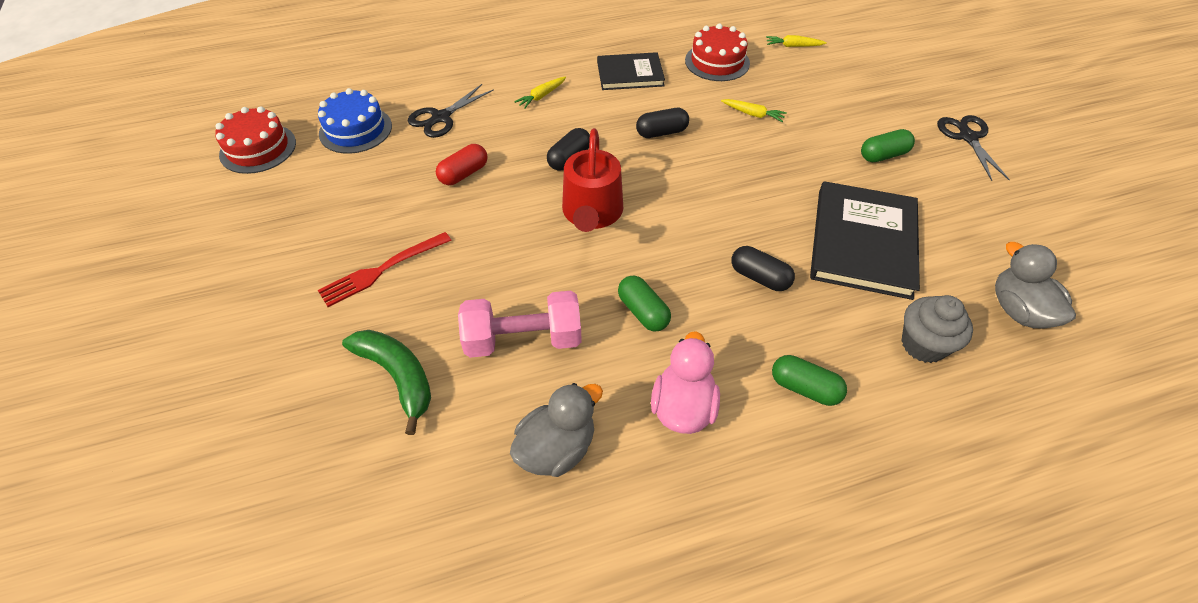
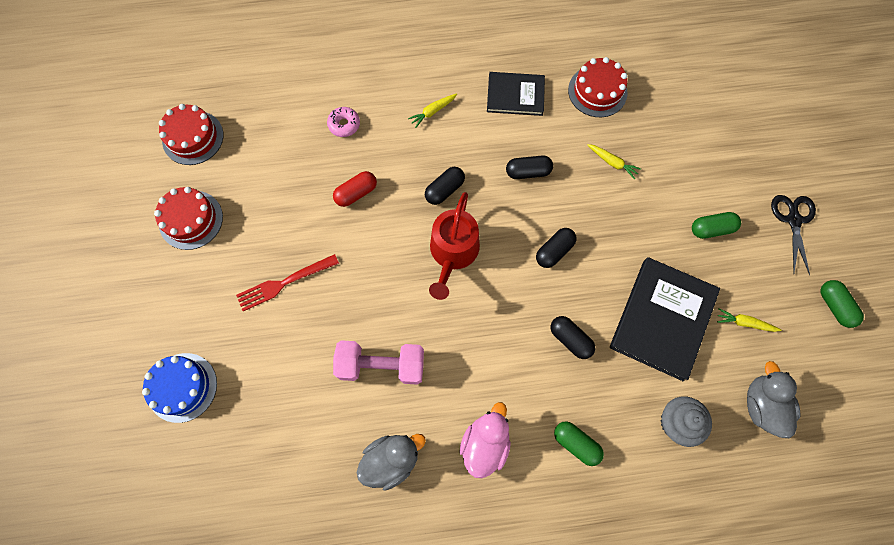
camera: 10 degrees right, 20 degrees up
(255, 223) = (191, 220): none -> red cake
(355, 130) = (272, 128): blue cake -> blue cake (182, 387)
(398, 376) = (289, 382): green banana -> none
(441, 117) = (344, 124): black scissors -> pink donut
(643, 312) = (473, 356): green capsule -> green capsule (834, 306)
(713, 196) = (554, 251): none -> black capsule
(793, 46) = (673, 81): yellow carrot -> yellow carrot (744, 323)

